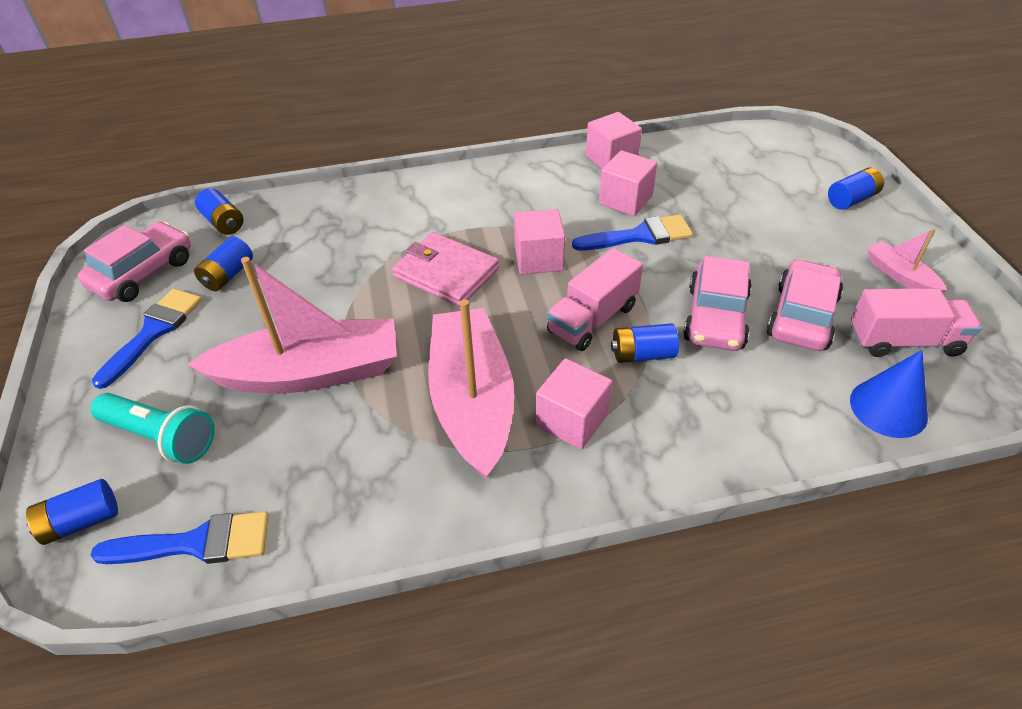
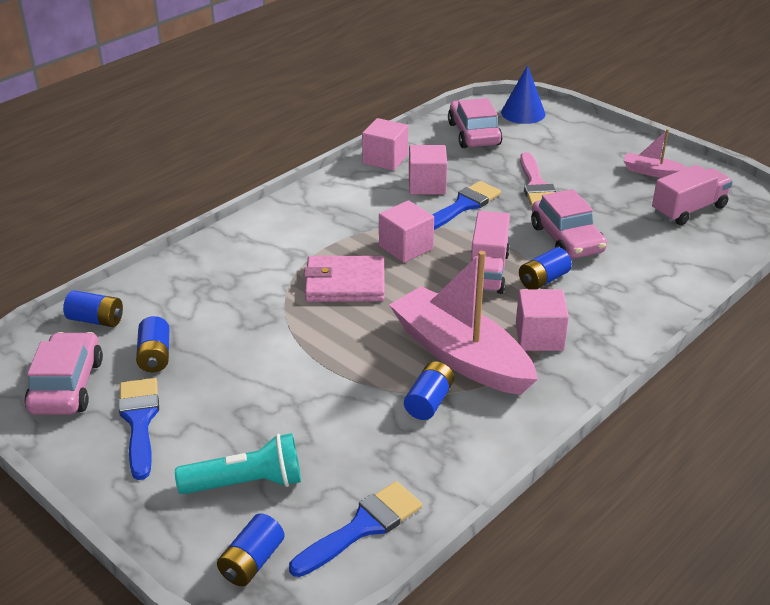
camera: 35 degrees left, 10 degrees down
(310, 373) = (316, 390): pink boat -> none
(741, 242) = (536, 186): none -> pink brush
(801, 316) = (618, 218): pink car -> pink car (473, 134)
(851, 199) = (580, 134): blue battery -> blue battery (429, 401)
(888, 408) = (713, 251): blue cone -> blue cone (523, 113)

